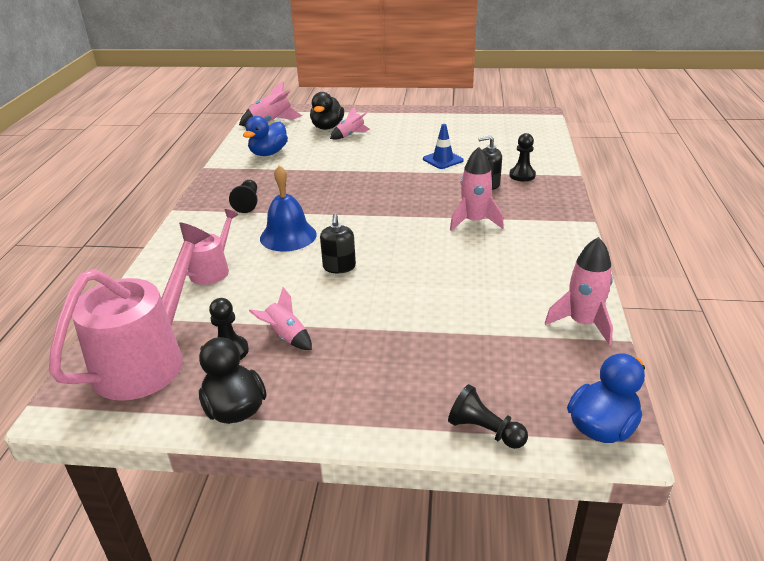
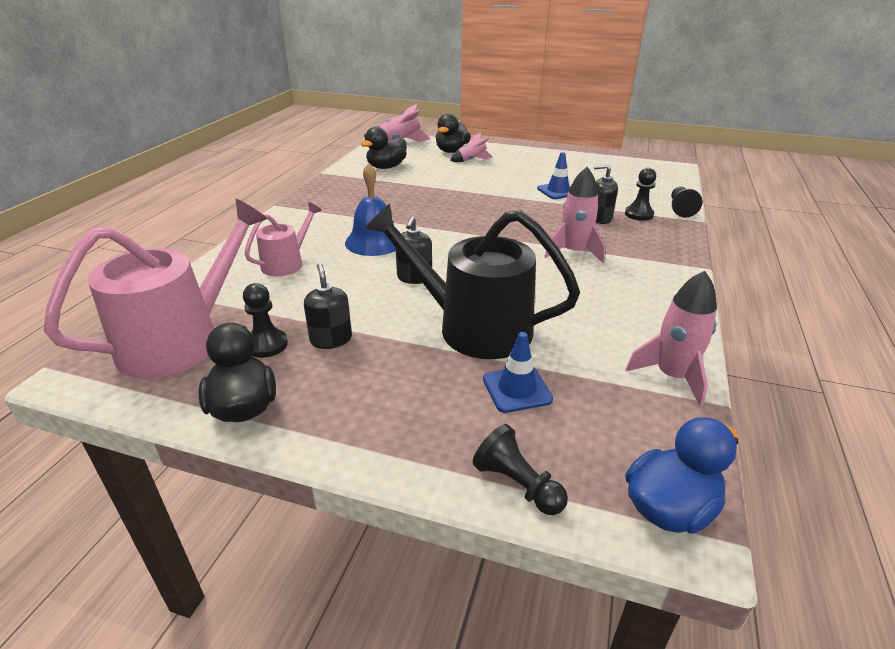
camera: 10 degrees right, 0 degrees up
(247, 203) = (347, 207): black pawn -> black pawn (680, 209)
(268, 153) = (386, 167): blue duck -> black duck
(286, 337) = (331, 339): pink rocket -> black soap dispenser
(408, 306) = (473, 327): none -> black watering can
(461, 355) = (517, 389): none -> blue traffic cone

